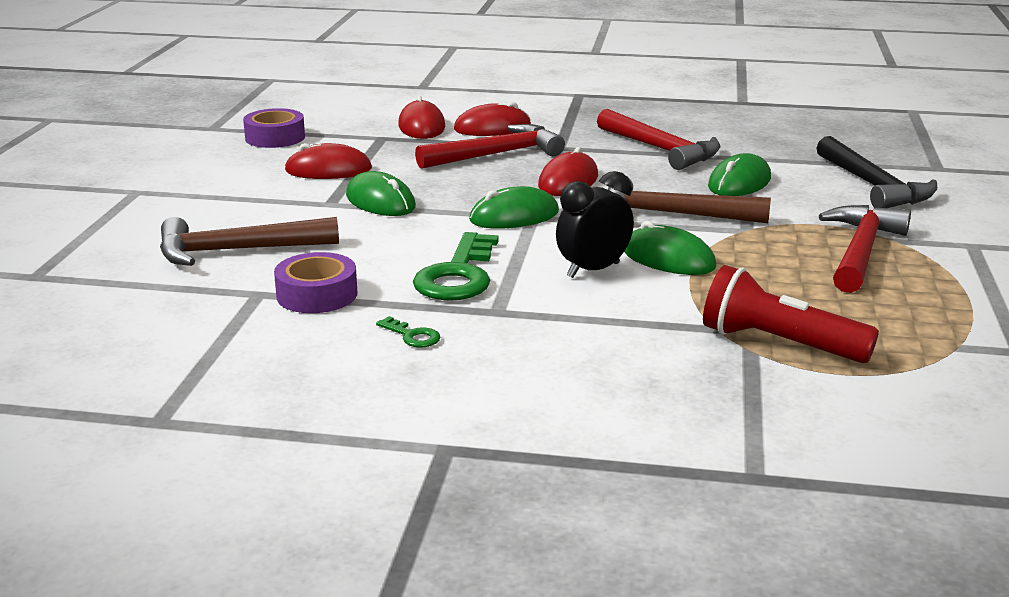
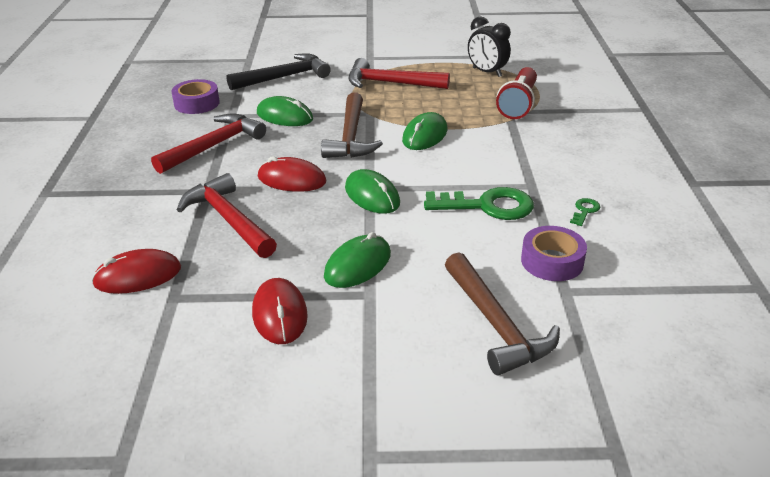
camera: 100 degrees left, 10 degrees up
(275, 137) = (169, 383): purple tape -> purple tape (197, 103)
(492, 128) = (149, 231): red mouse -> none
(593, 270) = (454, 158): black clock -> black clock (487, 72)

